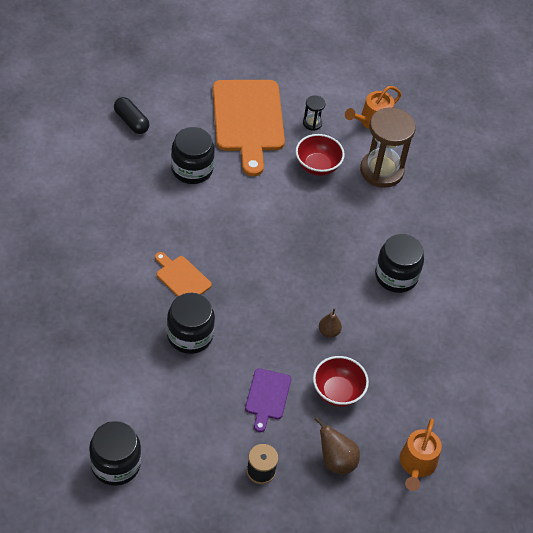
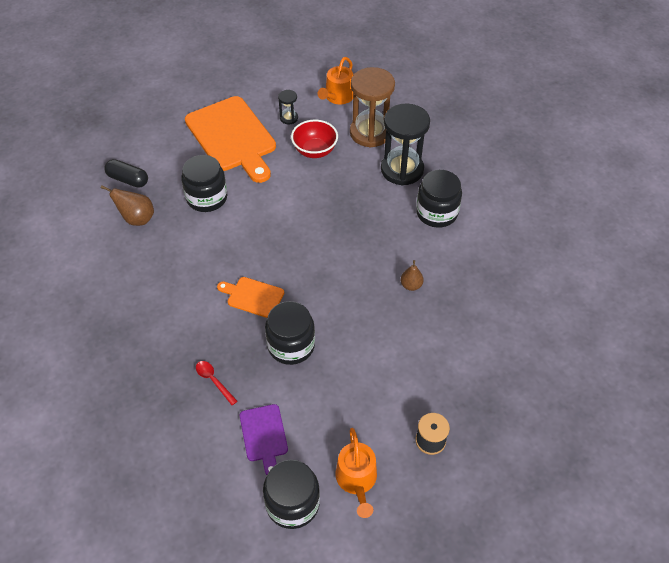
camera: 20 degrees left, 0 degrees up
(107, 335) = (214, 381): none -> red spoon
(267, 397) = (394, 368): purple cutting board -> purple cutting board (264, 436)
(336, 461) = (489, 397): brown pear -> brown pear (137, 219)
(337, 392) = (451, 335): red bowl -> none
(389, 220) = (402, 169): none -> black hourglass
(417, 464) = (558, 366): orange watering can -> orange watering can (357, 480)

